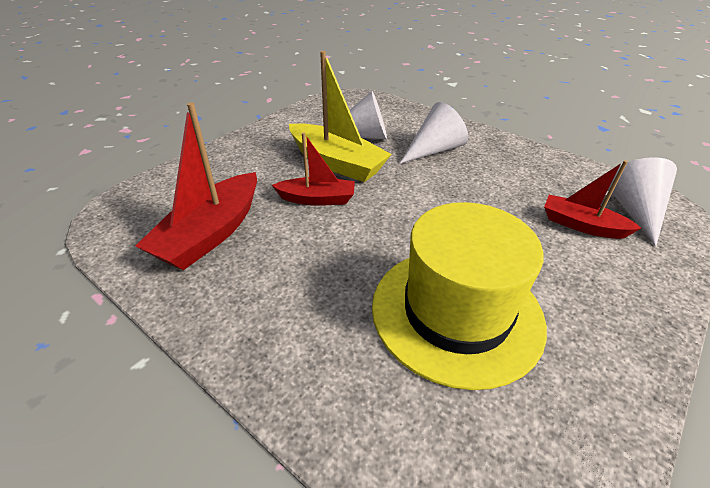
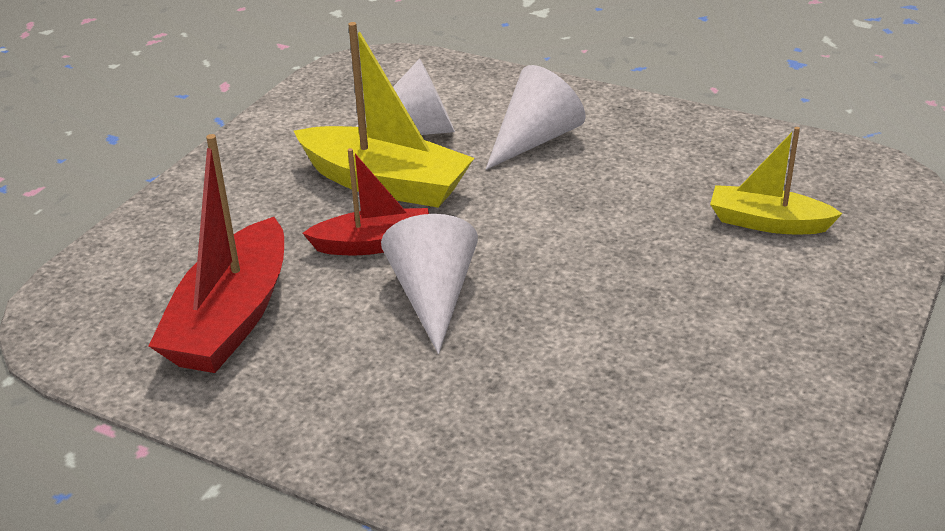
camera: 10 degrees left, 5 degrees down
(456, 312) = (612, 361): yellow hat -> none
(582, 225) = (768, 223): red boat -> yellow boat
(634, 210) = (839, 190): white cone -> white cone (433, 296)

